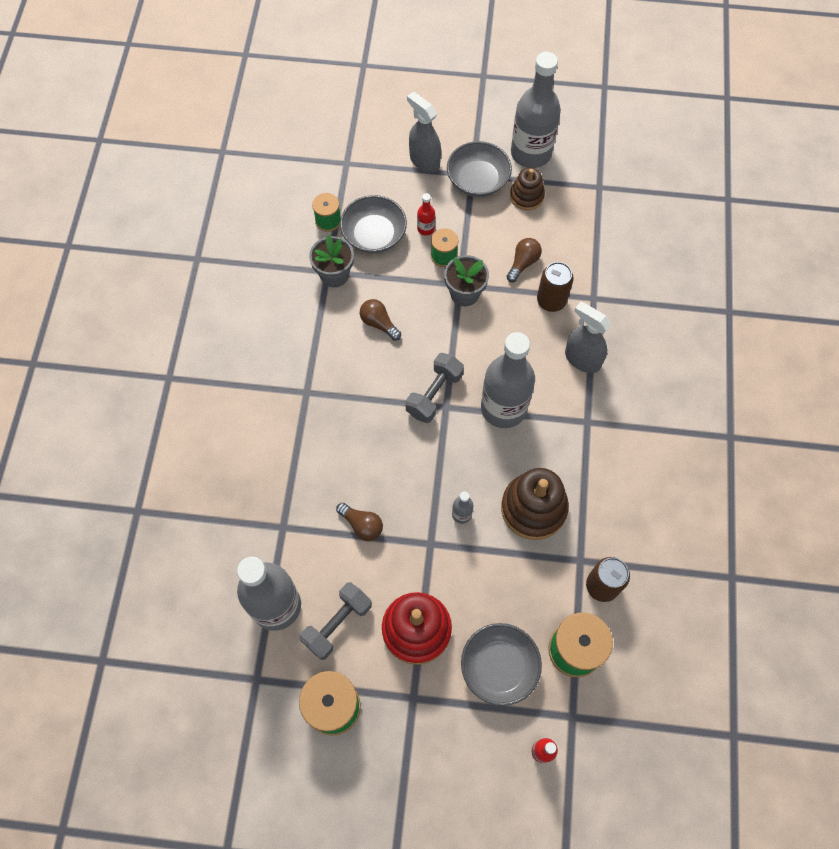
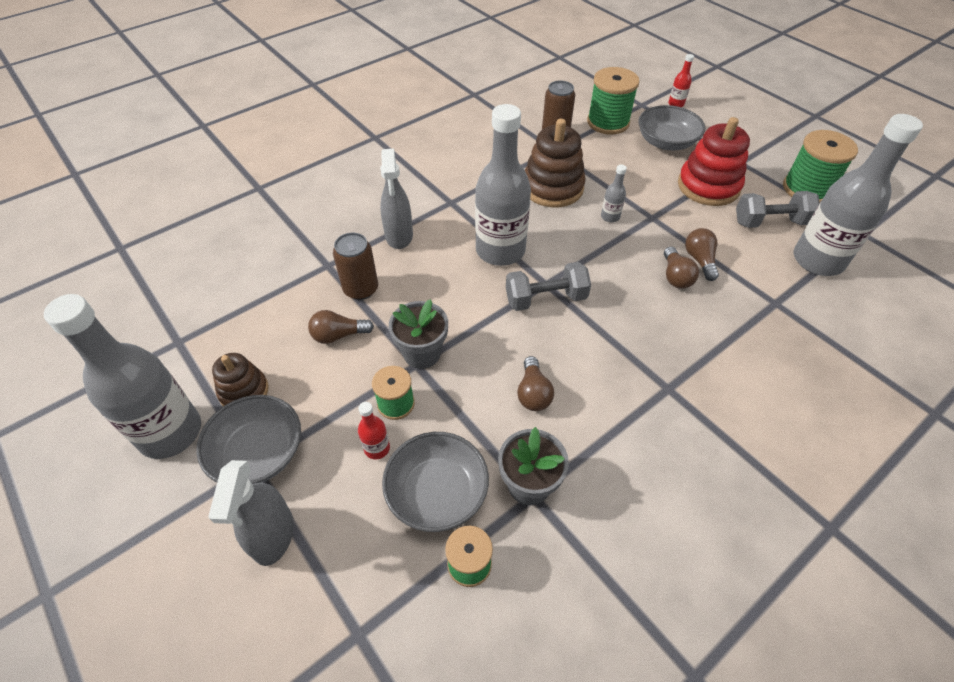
camera: 135 degrees left, 15 degrees down
(367, 492) = (675, 276): none -> brown light bulb

